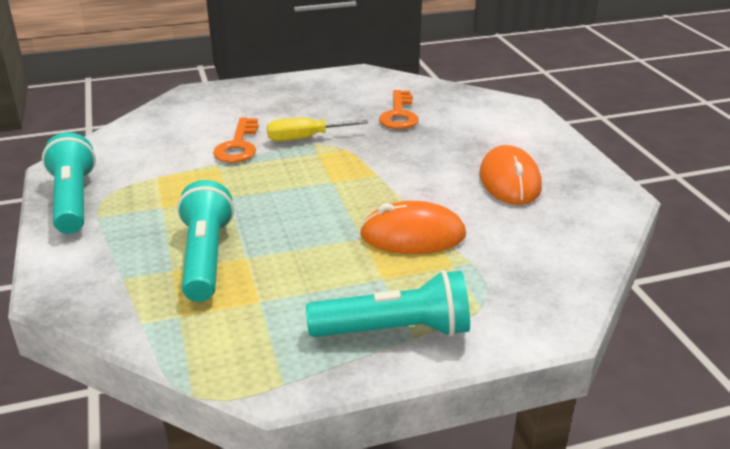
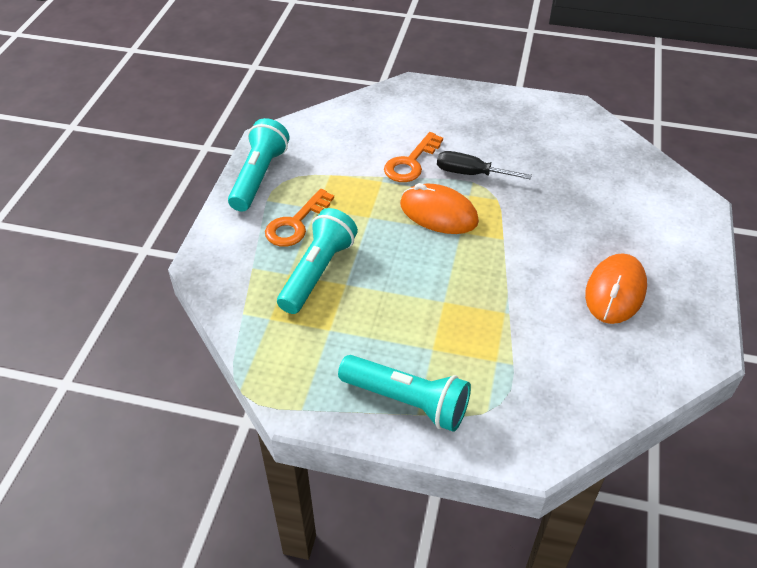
camera: 30 degrees right, 15 degrees up
(305, 138) = (470, 173): yellow screwdriver -> black screwdriver
(399, 114) = (573, 174): orange key -> orange key (296, 223)
(412, 235) = (486, 316): orange mouse -> orange mouse (438, 213)

